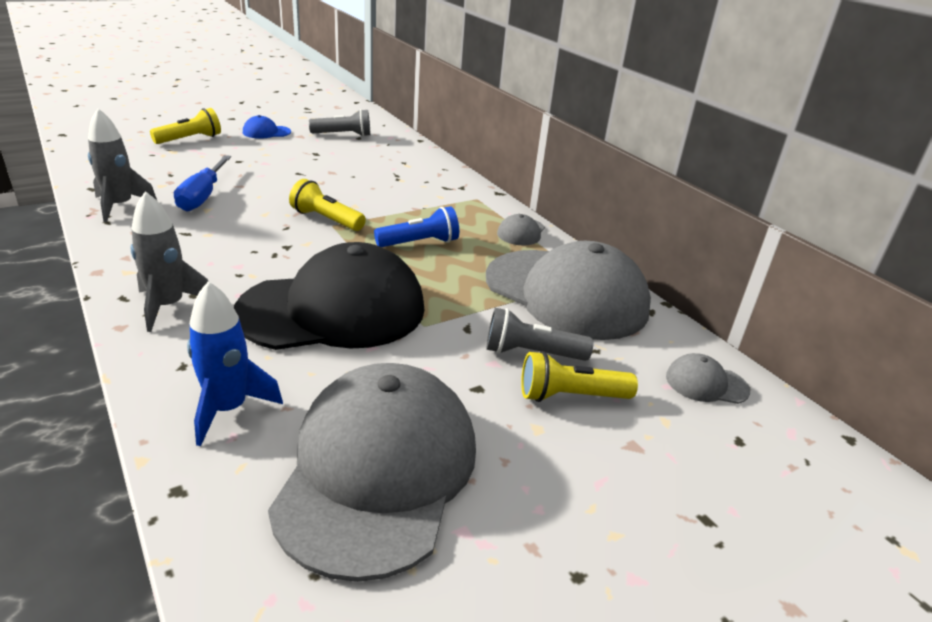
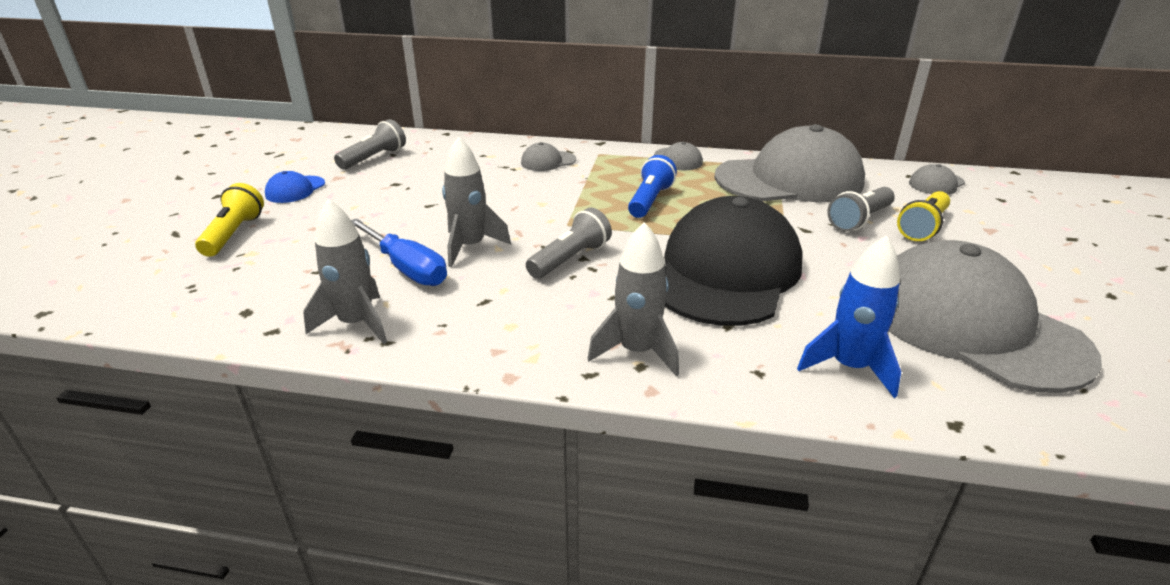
camera: 45 degrees left, 0 degrees up
(255, 205) = (470, 247): none -> grey rocket
(278, 242) = (570, 259): none -> grey flashlight
(326, 219) = (552, 223): yellow flashlight -> none
(429, 186) = (548, 161): none -> grey cap

